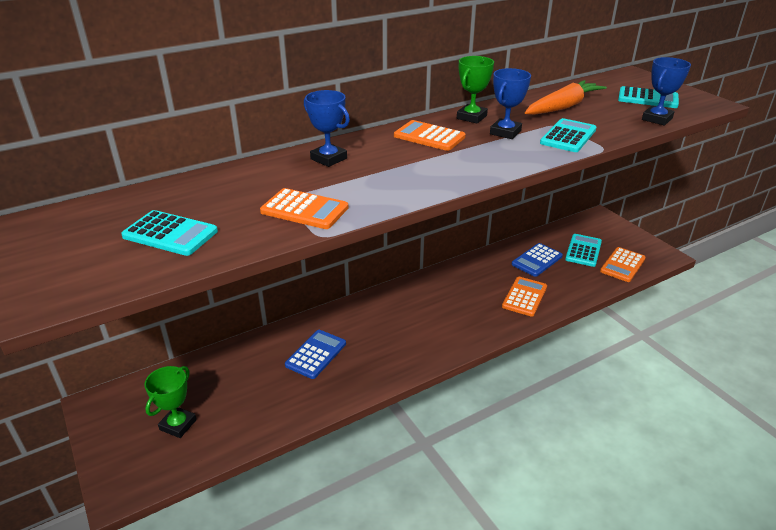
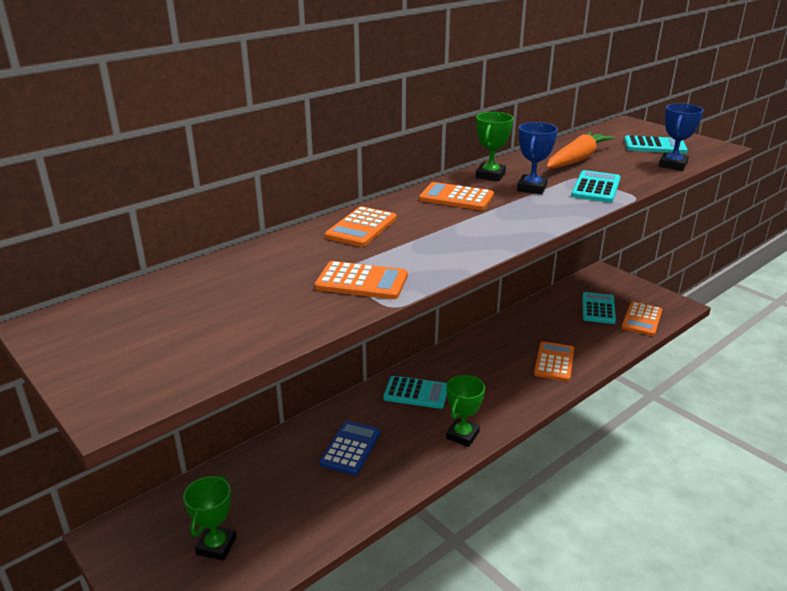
camera: 10 degrees left, 5 degrees down
(170, 234) = (225, 320): turquoise calculator -> turquoise calculator (416, 393)
(328, 159) = (361, 228): blue trophy -> orange calculator
(418, 355) = (462, 435): none -> green trophy
(537, 260) = (554, 323): blue calculator -> none

